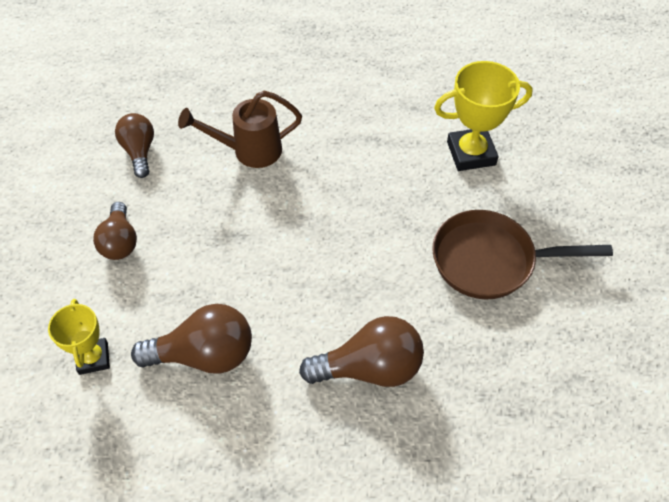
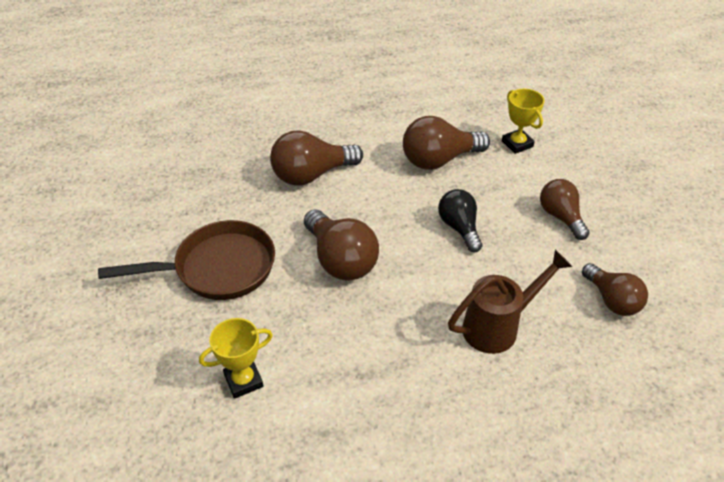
camera: 165 degrees right, 10 degrees down
(231, 252) = (459, 228): none -> black light bulb
(365, 243) = (340, 260): none -> brown light bulb
(471, 153) = (243, 381): yellow trophy -> yellow trophy, size x0.64

